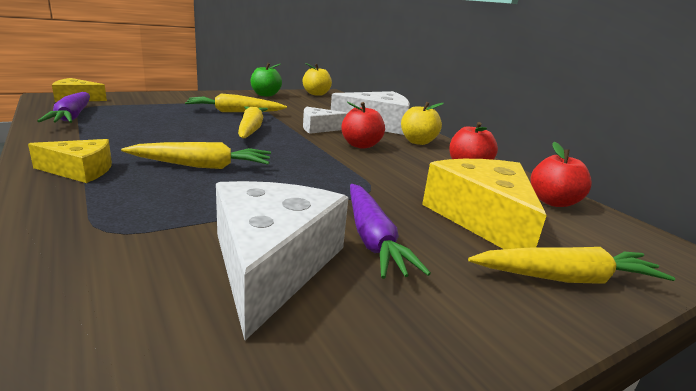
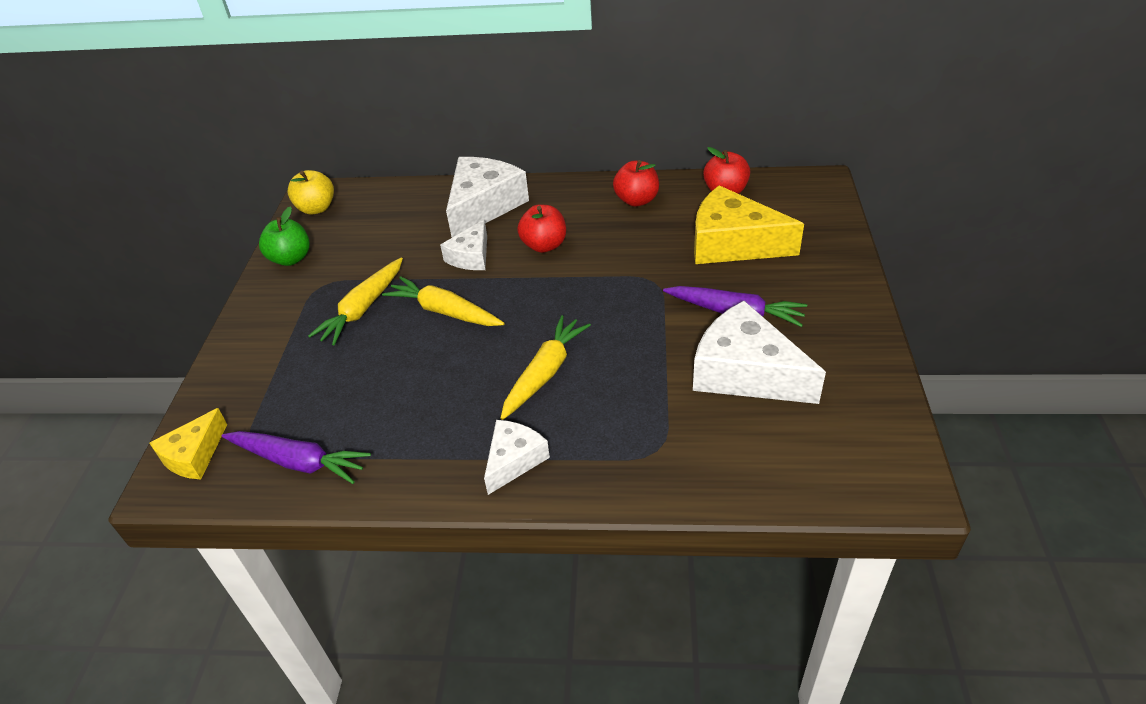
camera: 50 degrees left, 20 degrees up
(80, 171) = (514, 460): yellow cheese -> white cheese
(418, 142) = (556, 201): yellow apple -> none
(566, 278) = (820, 249): yellow carrot -> none

